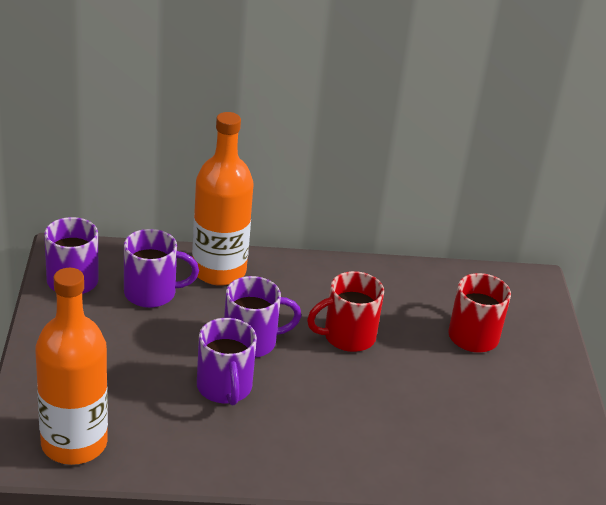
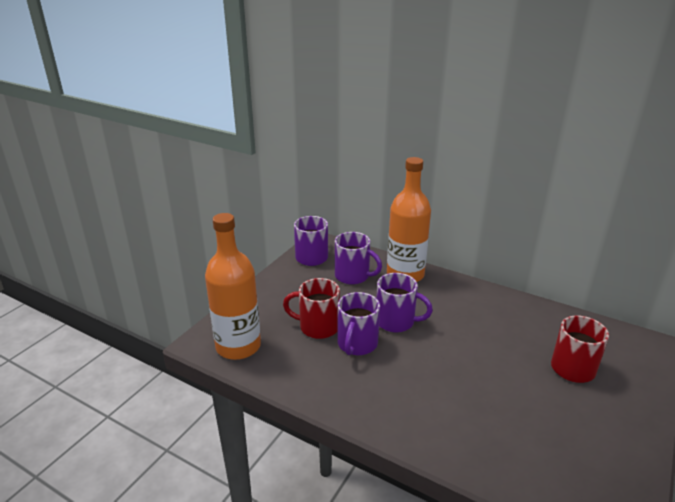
camera: 35 degrees right, 5 degrees down
(347, 336) = (468, 338): red mug -> red mug (317, 327)

